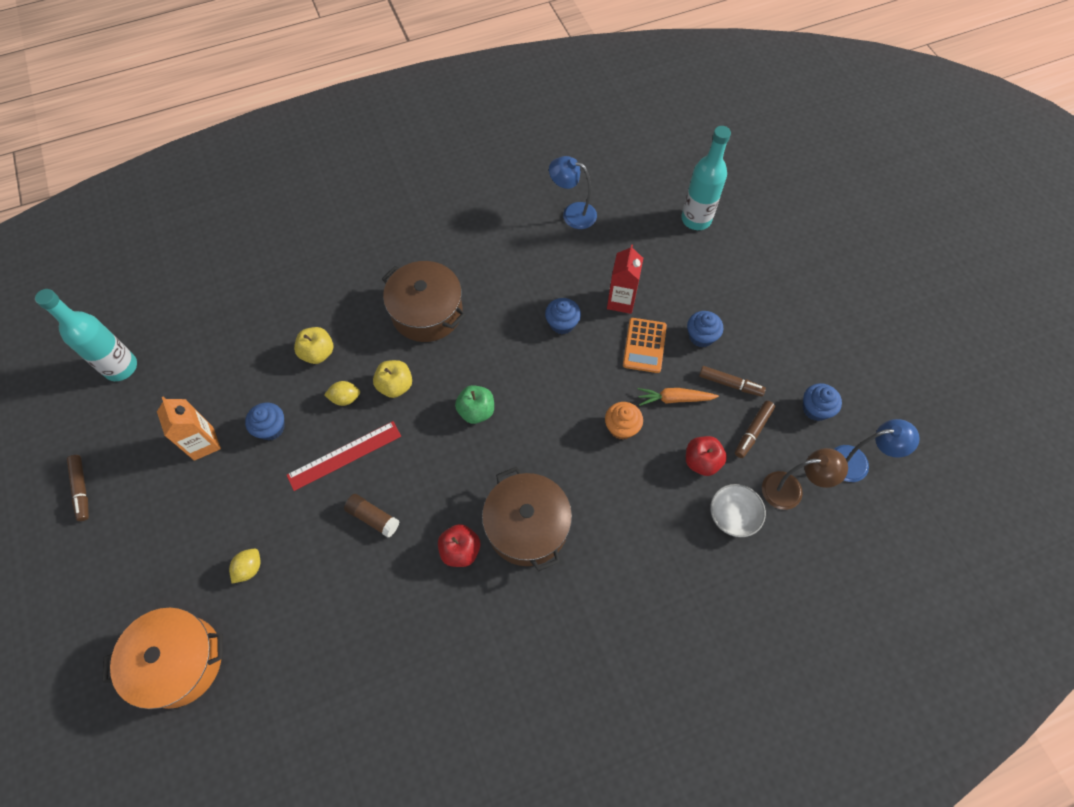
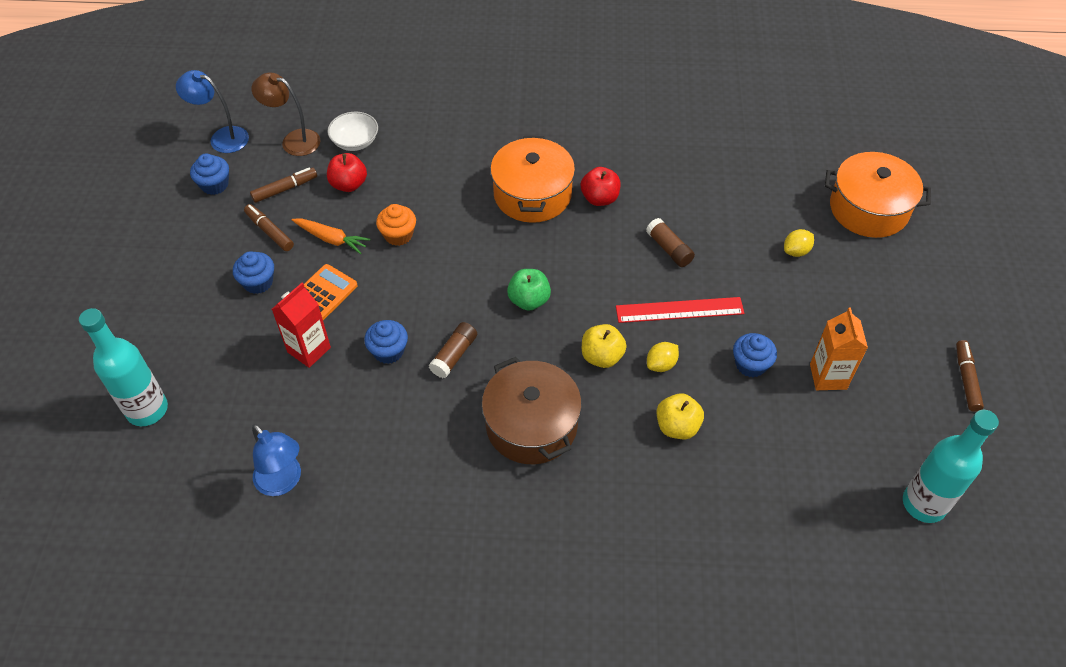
camera: 155 degrees left, 10 degrees down
(345, 398) = (661, 364): yellow lemon -> yellow lemon turned 60 degrees counterclockwise
(511, 340) = (454, 355): none -> brown glue stick
(527, 526) = (532, 194): brown pot -> orange pot

